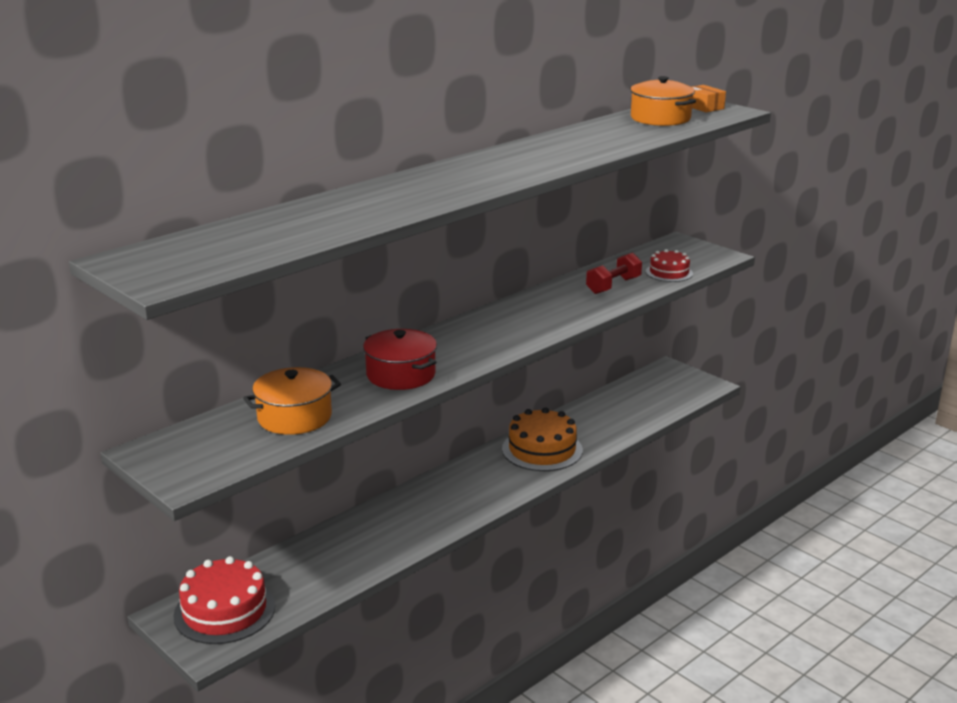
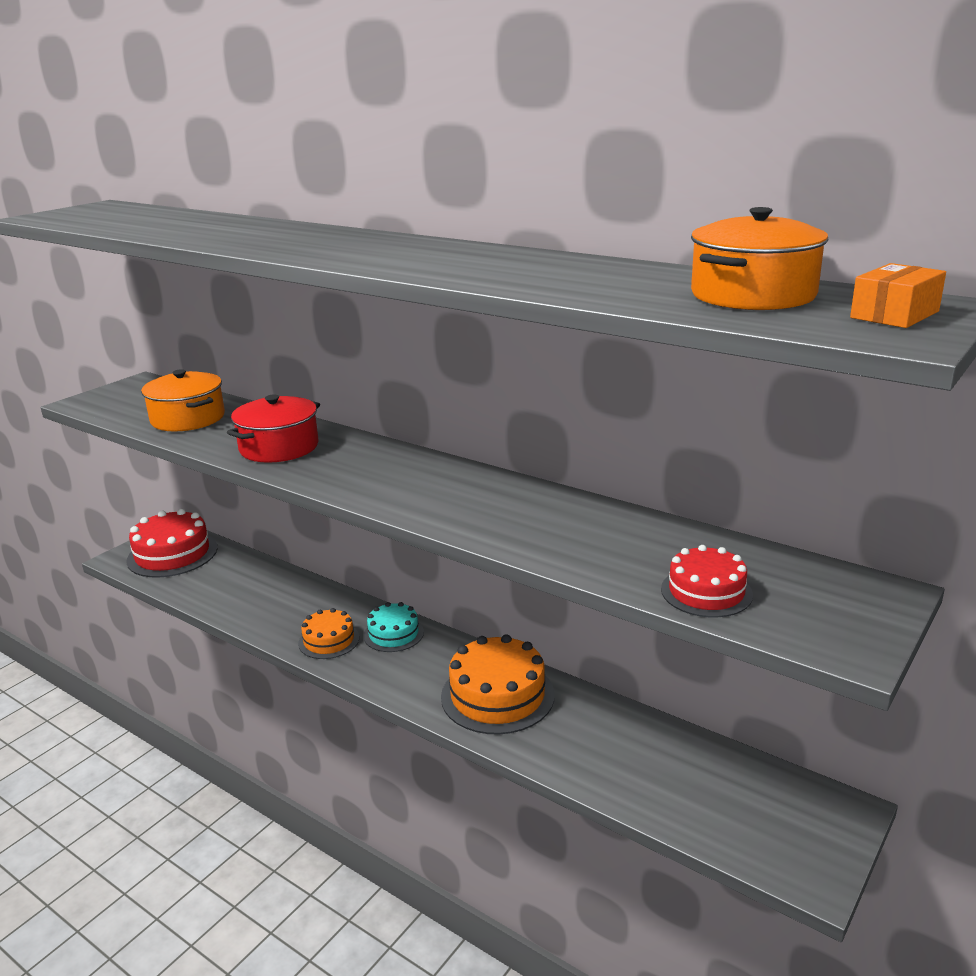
camera: 80 degrees right, 0 degrees up
(442, 515) = (329, 640): none -> orange cake
(447, 485) = (393, 634): none -> turquoise cake
(613, 286) = (610, 545): red dumbbell -> none

